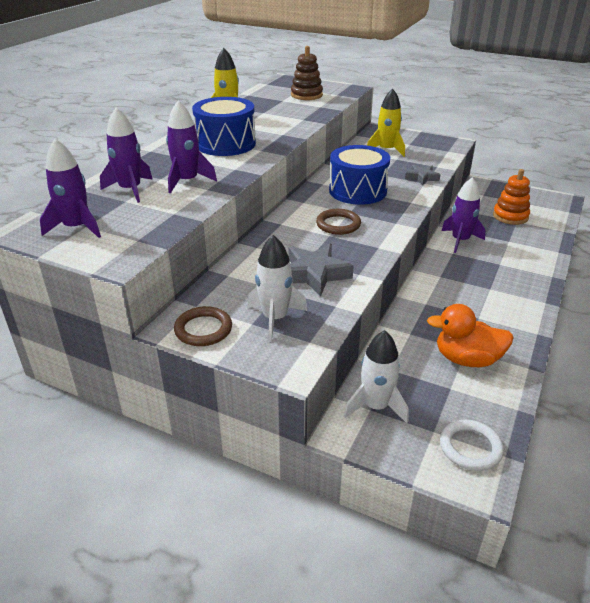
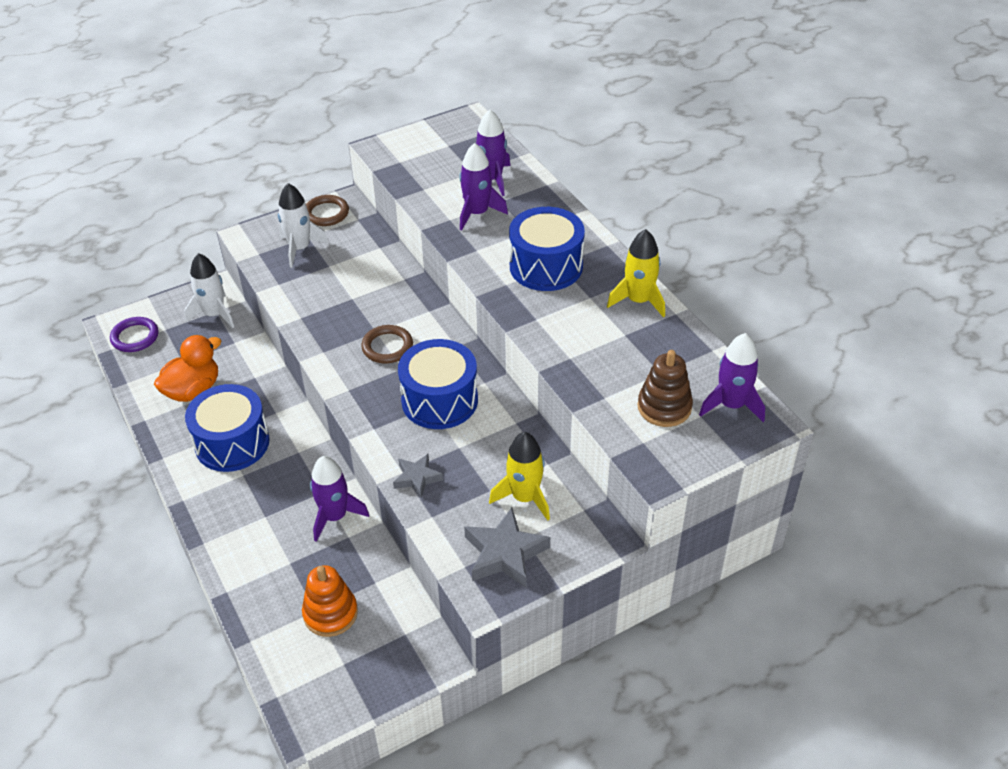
camera: 125 degrees right, 10 degrees up
(76, 228) = (449, 140): purple rocket -> purple rocket (731, 405)
(314, 274) = (328, 292): grey star -> grey star (505, 553)
(470, 447) = (135, 337): white ring -> purple ring
(477, 308) = (232, 443): none -> blue drum

